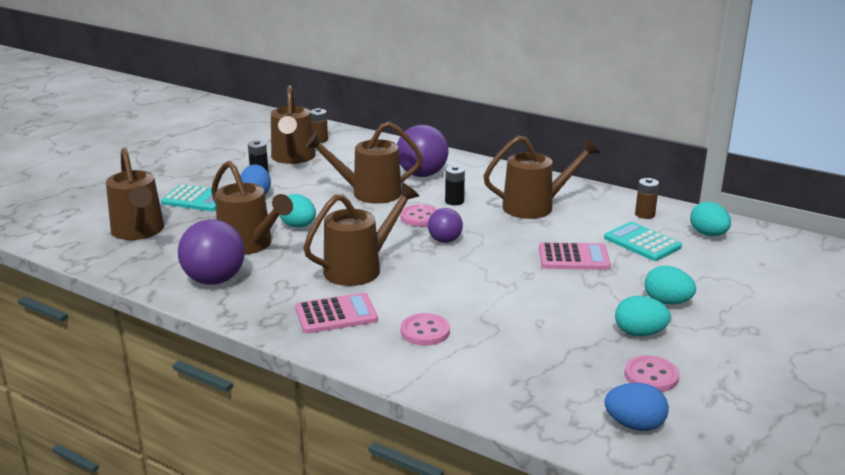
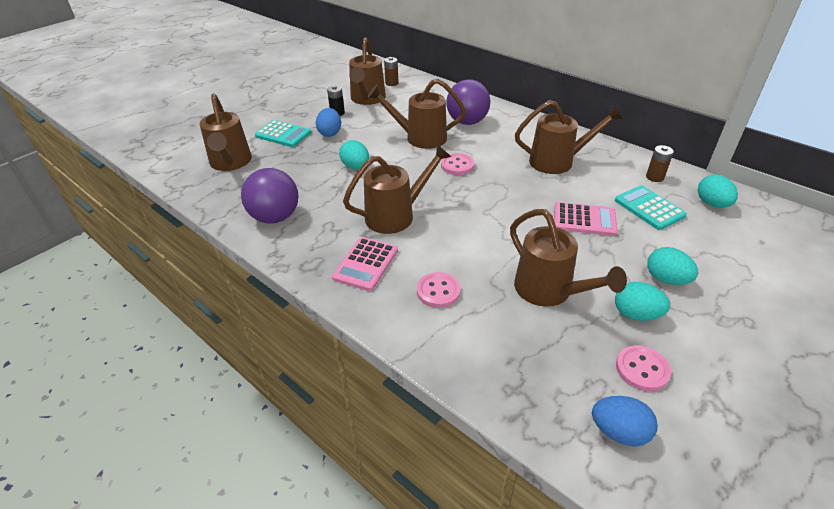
camera: 10 degrees right, 15 degrees up
(250, 245) = (313, 183): brown watering can -> brown watering can (550, 292)
(336, 314) = (365, 264): pink calculator -> pink calculator turned 120 degrees clockwise
(445, 240) = (474, 191): purple ball -> none
(454, 201) = (489, 151): black battery -> none

